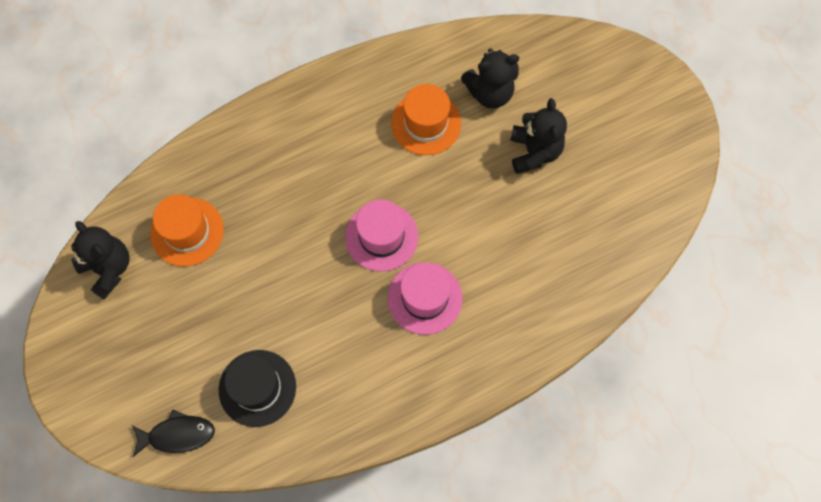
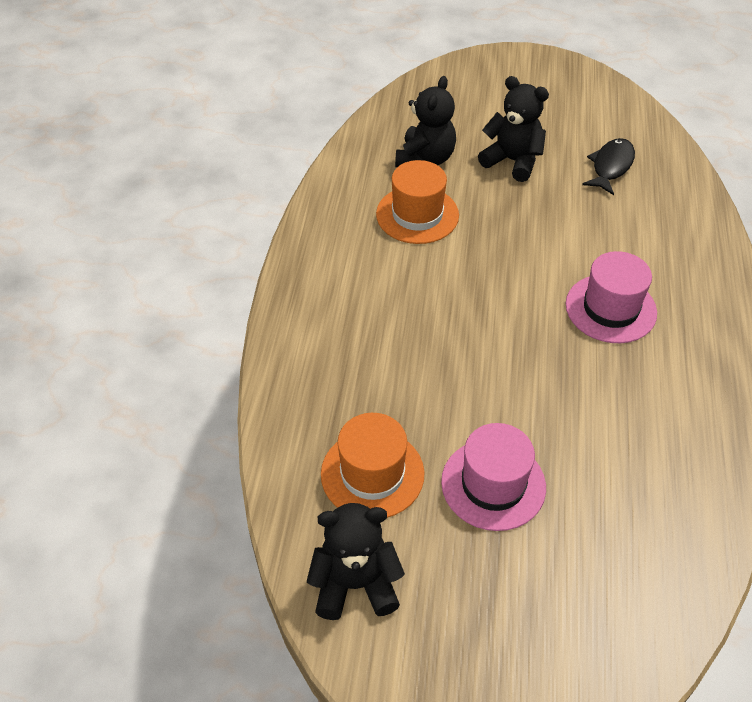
camera: 55 degrees left, 20 degrees down
(177, 434) = (638, 622): black fish -> black fish (610, 166)
(257, 388) = (624, 505): black hat -> none
(381, 236) = (515, 307): pink hat -> pink hat (493, 484)

